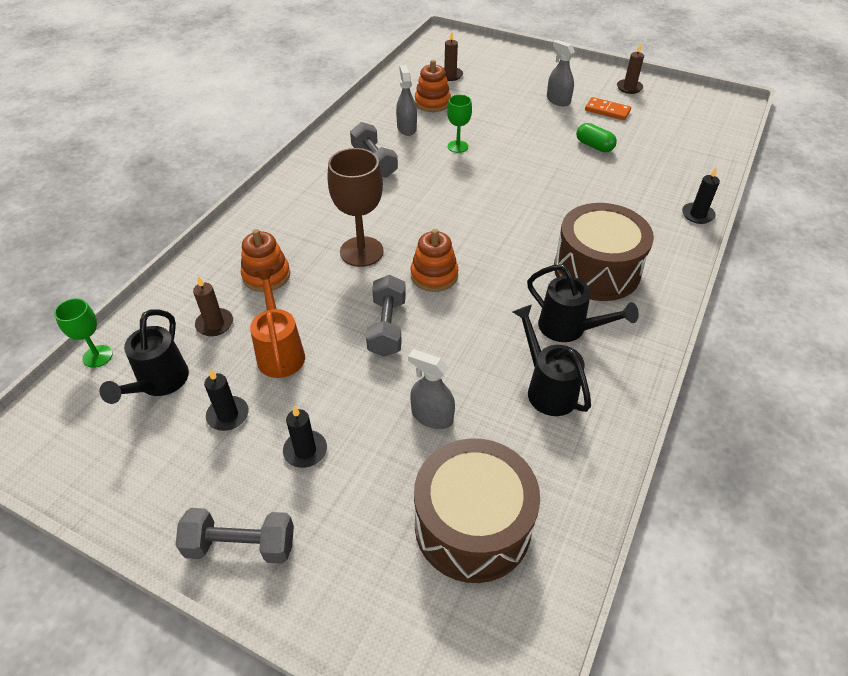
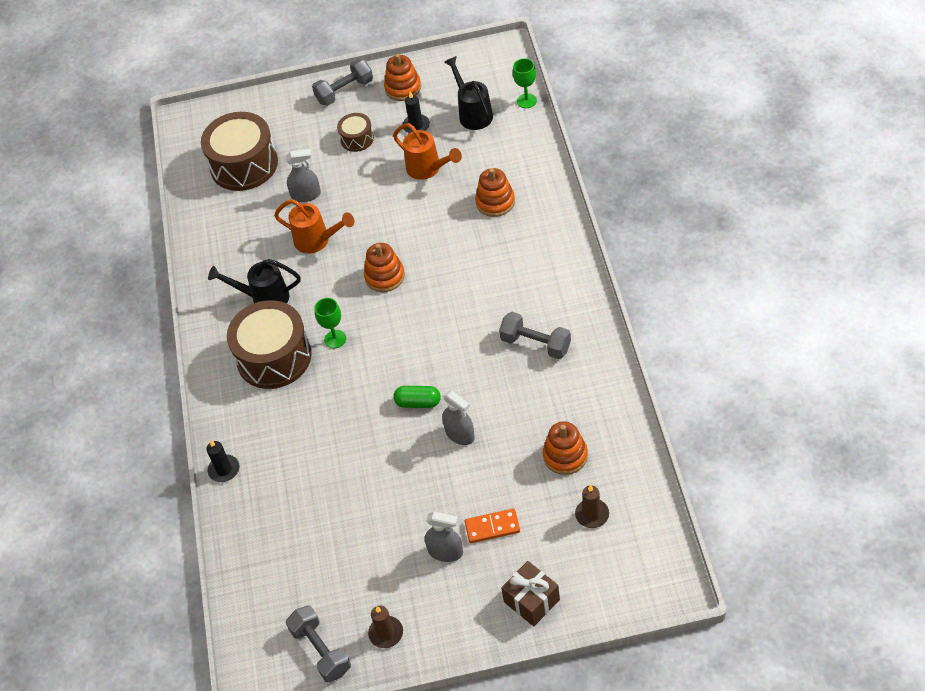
camera: 150 degrees right, 5 degrees up
(175, 485) = (403, 88): none -> orange stacking toy
(215, 324) = (486, 156): brown candle -> none
(305, 451) = (357, 139): black candle -> brown drum
(361, 252) = (453, 260): brown goblet -> none
(387, 327) = (380, 223): grey dumbbell -> grey dumbbell (321, 650)
(406, 128) = (552, 402): grey spray bottle -> grey spray bottle (460, 434)
(457, 146) = (484, 412): green goblet -> green goblet (335, 339)
(466, 352) = (317, 241): none -> orange watering can
(526, 63) = (531, 601): none -> brown gift
(547, 388) = (252, 251): black watering can -> none
(594, 146) = (362, 501): green capsule -> green capsule (418, 402)
(607, 111) = (384, 569): orange domino -> orange domino (492, 527)

